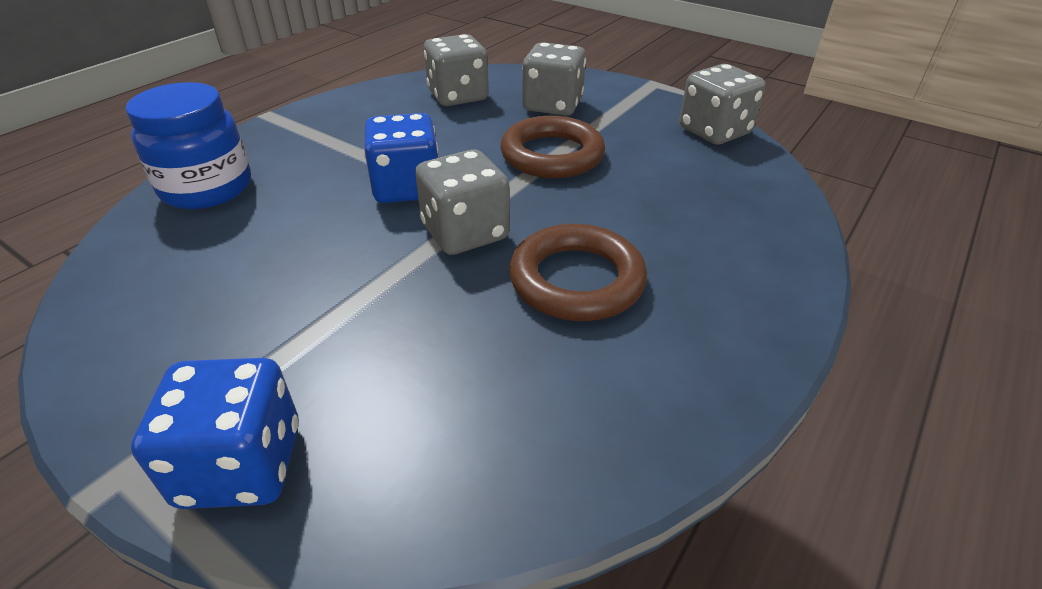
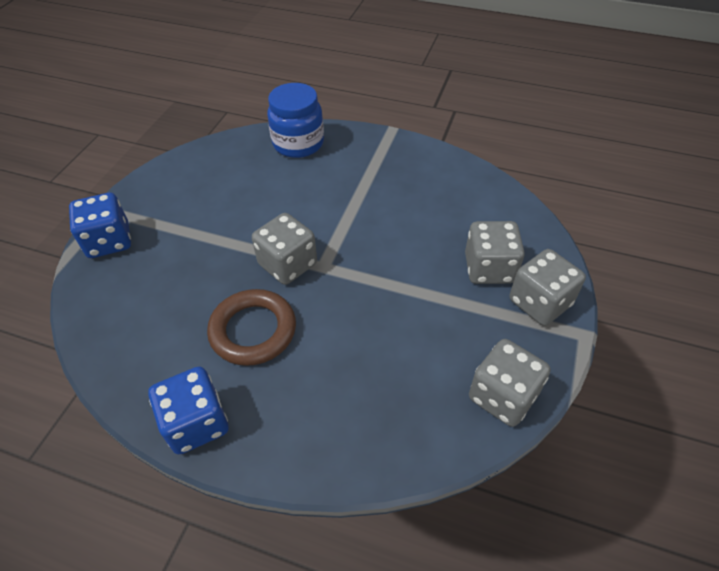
camera: 75 degrees right, 10 degrees up
(406, 188) = (328, 222): blue dice -> blue dice (196, 423)
(458, 96) = (471, 208): grey dice -> grey dice (539, 302)
(552, 155) = (403, 286): brown ring -> none

